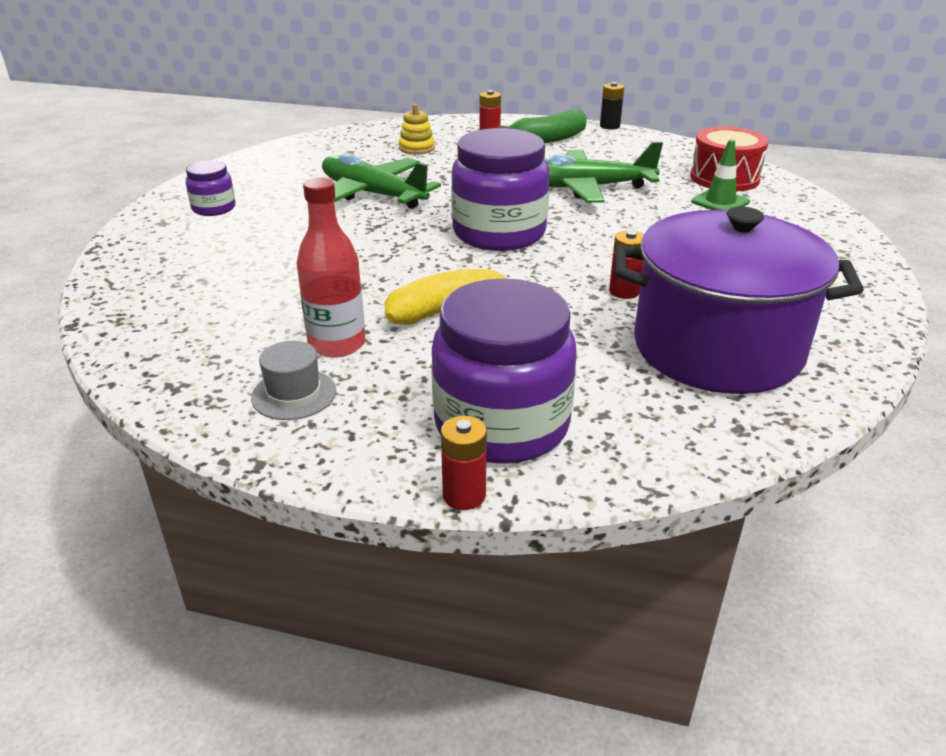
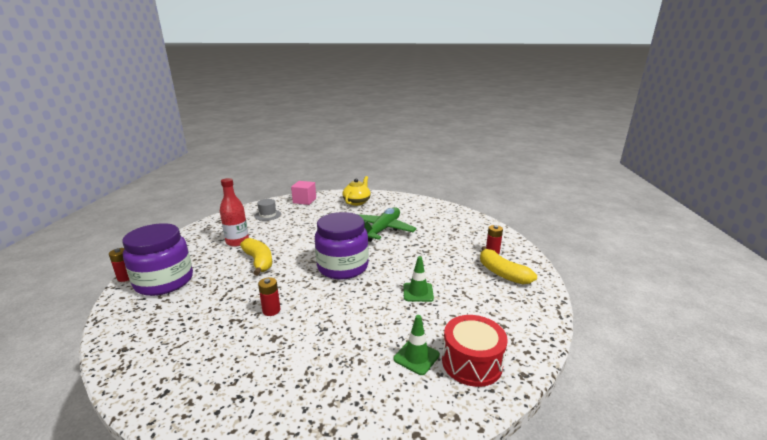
camera: 80 degrees right, 10 degrees down
(142, 265) = (304, 200): none -> pink cube
(214, 208) = (357, 202): purple jar -> yellow teapot
(294, 394) = (205, 239): grey hat -> grey hat (268, 215)
(416, 148) = (453, 233): yellow stacking toy -> none
(548, 139) = (502, 273): green banana -> yellow banana
(586, 188) = (418, 292): green plane -> green traffic cone
(609, 126) = (555, 299): black battery -> none
(717, 348) = (200, 345): purple pot -> none

